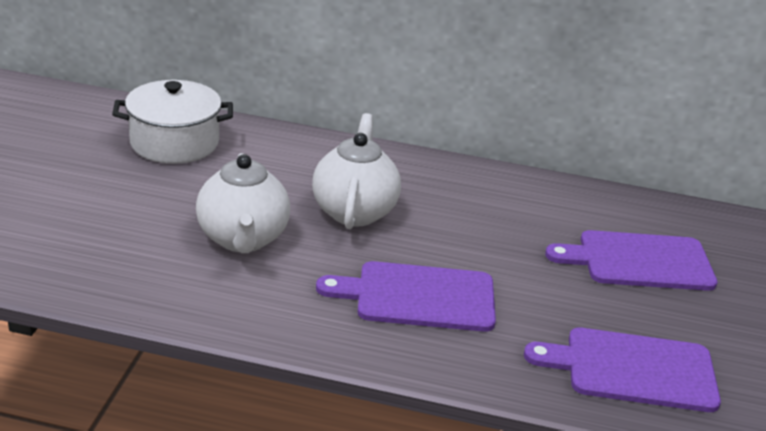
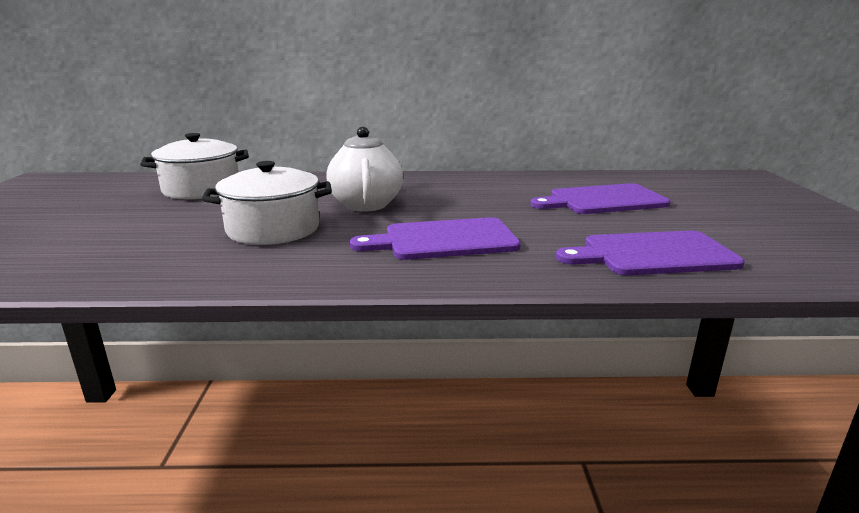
camera: 10 degrees left, 10 degrees down
(243, 239) = (273, 229): white teapot -> white pot

